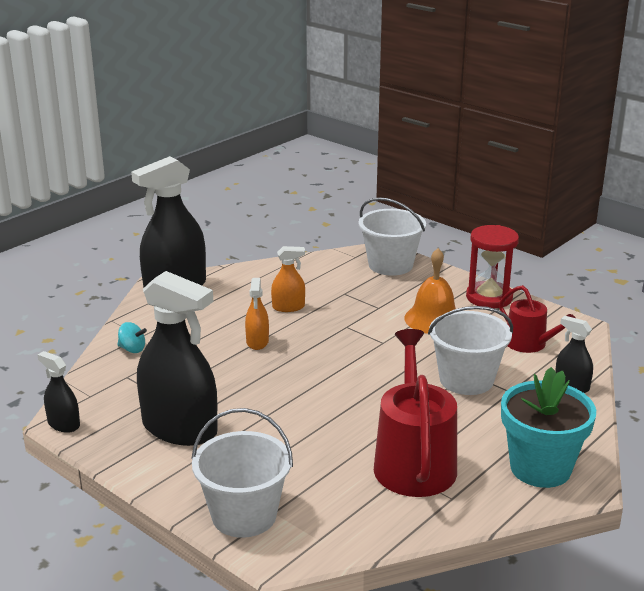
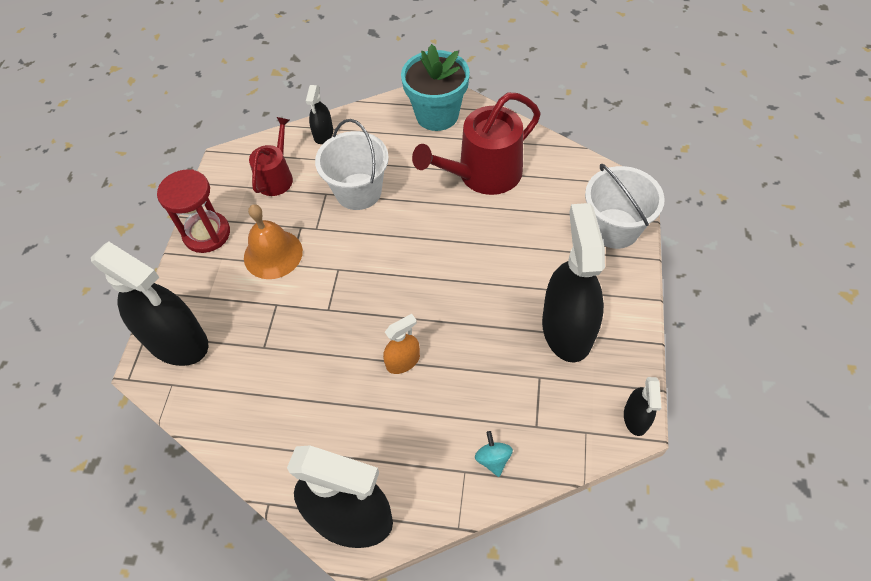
camera: 120 degrees left, 30 degrees up
(288, 307) = (322, 377): orange spray bottle -> none
(390, 265) = (177, 341): white bucket -> black spray bottle

